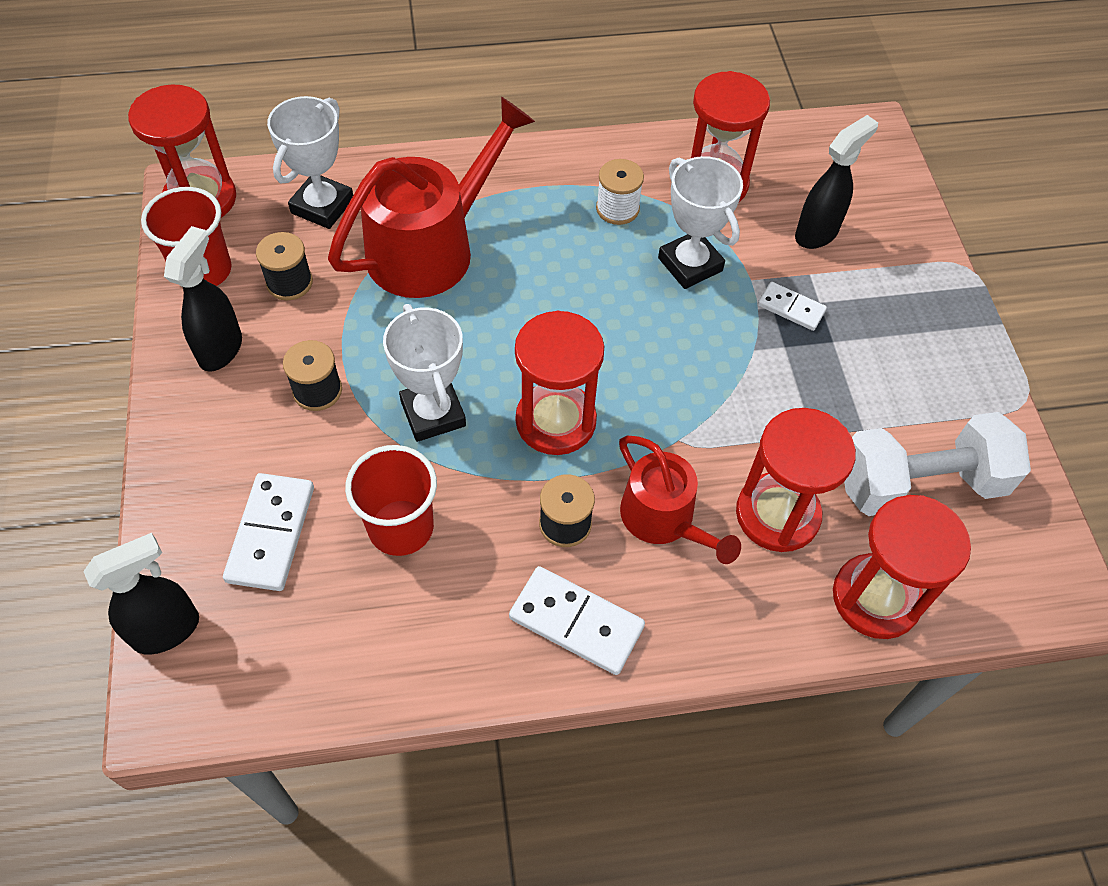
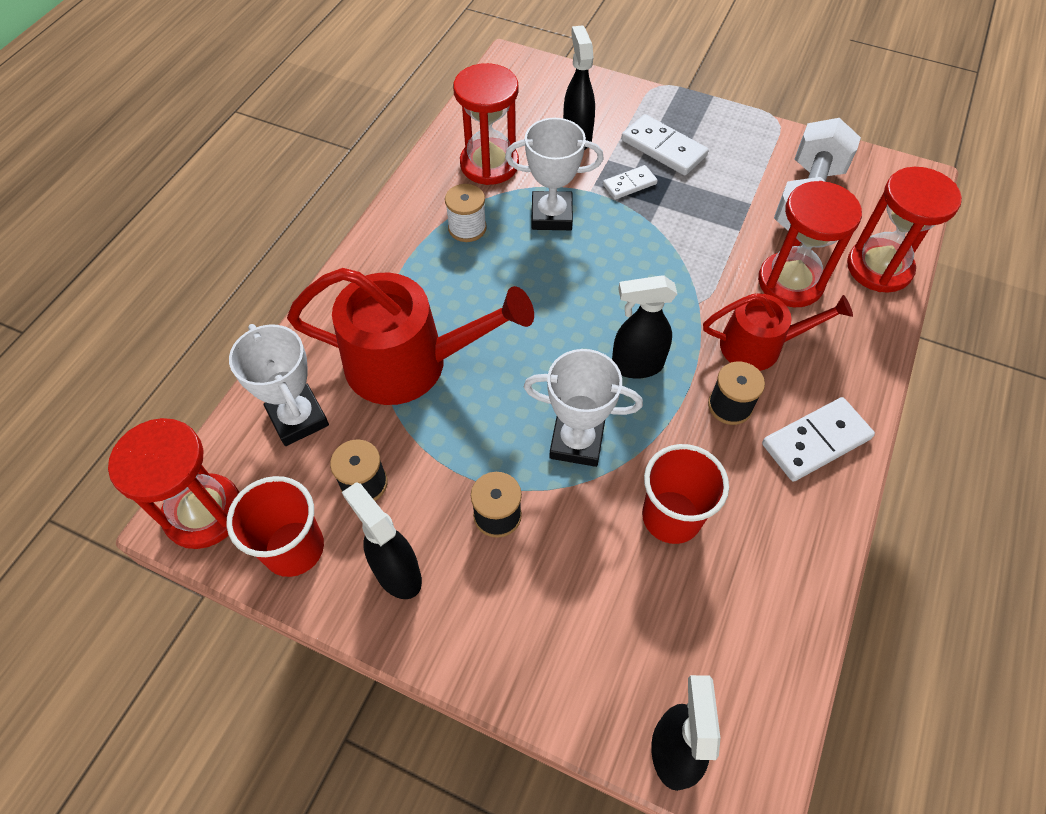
camera: 55 degrees left, 0 degrees up
(271, 534) = (622, 619): white domino -> white domino (663, 148)
(430, 248) = (409, 363): red watering can -> red watering can turned 105 degrees clockwise
(555, 421) = (636, 365): red hourglass -> black spray bottle

